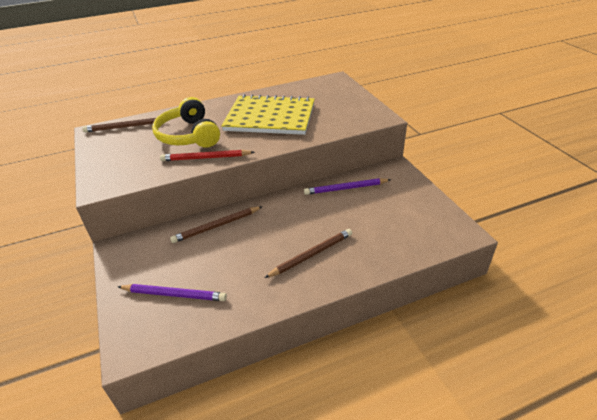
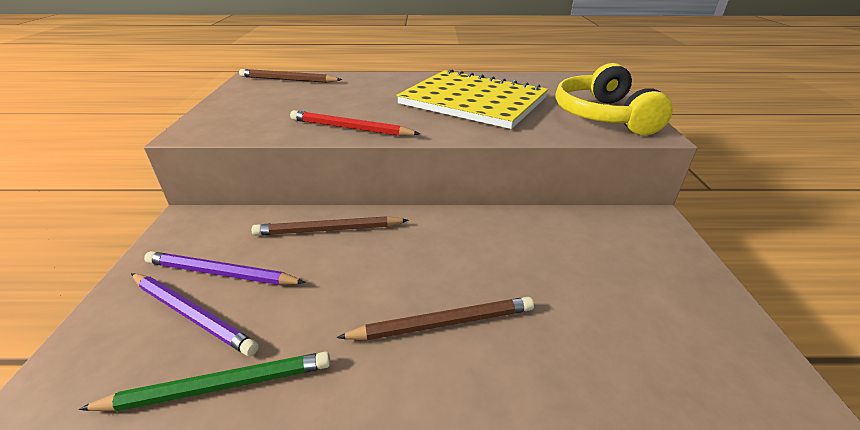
camera: 20 degrees right, 5 degrees down
(188, 135) = (351, 101): yellow headphones -> yellow headphones (602, 116)
(219, 318) = (219, 386): none -> green pencil
(346, 188) = (555, 229): purple pencil -> purple pencil (222, 273)

